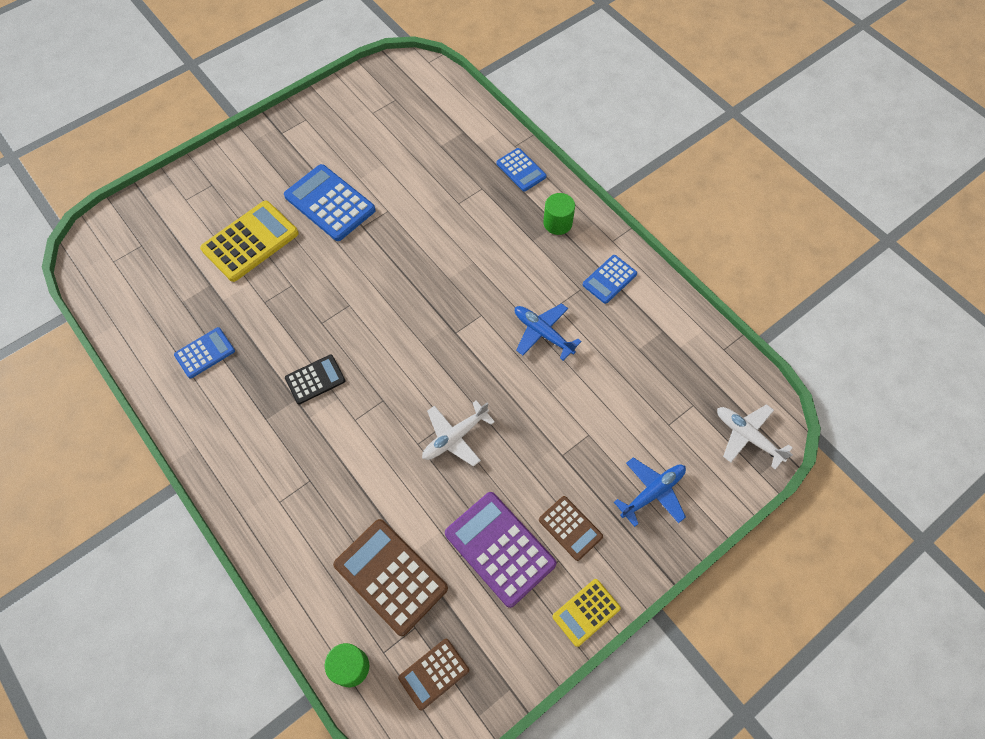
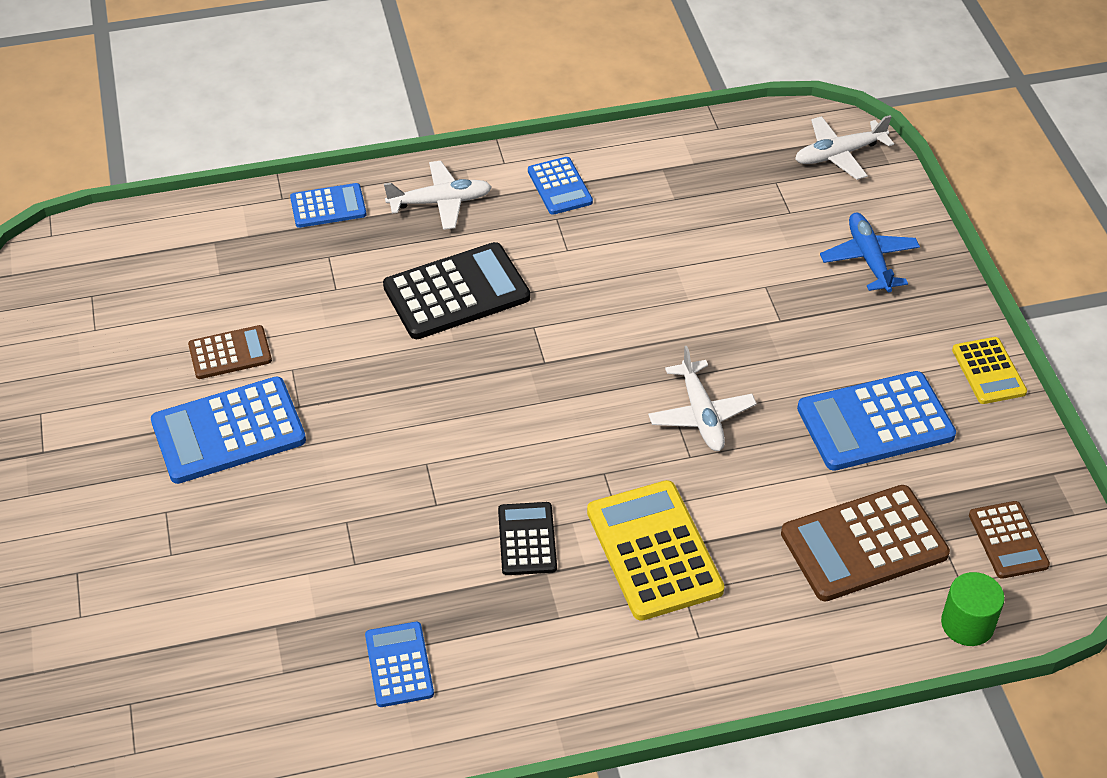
camera: 65 degrees left, 15 degrees down
(250, 241) = (229, 550): yellow calculator -> yellow calculator (654, 551)
(487, 263) = (456, 292): none -> black calculator
(500, 548) = (875, 422): purple calculator -> blue calculator
(543, 333) = (599, 276): blue plane -> none
(557, 223) = (441, 202): green cylinder -> white plane
(570, 528) = (879, 347): brown calculator -> brown calculator (230, 353)

